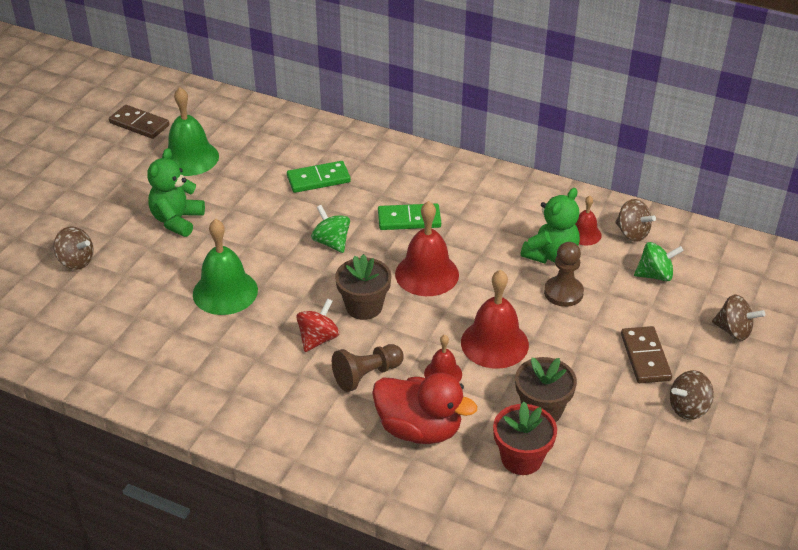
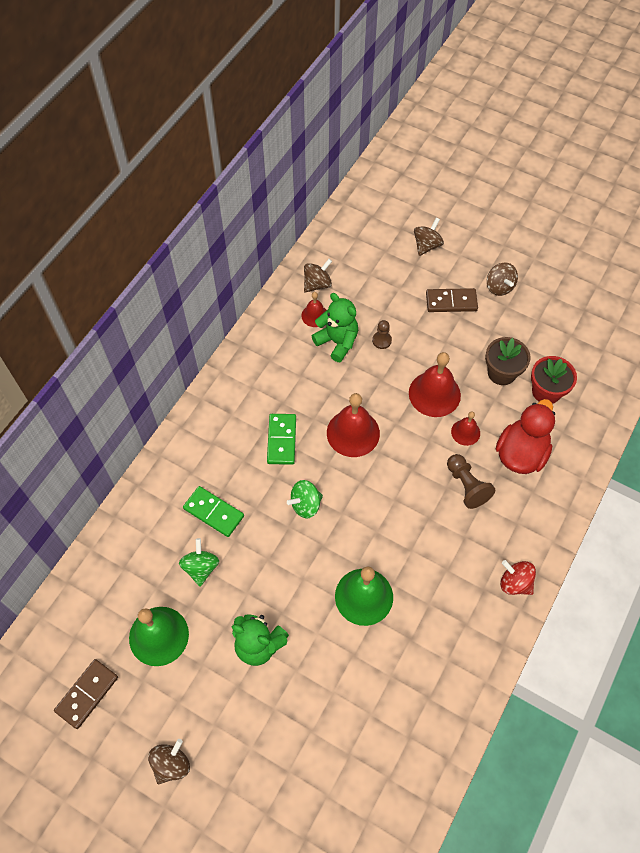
camera: 85 degrees left, 20 degrees up
(76, 261) = (310, 742): brown spinning top -> brown spinning top (171, 764)
(318, 179) = (214, 512): green domino -> green domino turned 45 degrees counterclockwise
(318, 339) = (425, 520): red spinning top -> red spinning top (515, 583)
(364, 307) = (389, 483): brown flower pot -> none
(563, 293) = (381, 340): brown pawn -> brown pawn, size x0.64
(655, 275) = (366, 279): green spinning top -> green spinning top (201, 567)

